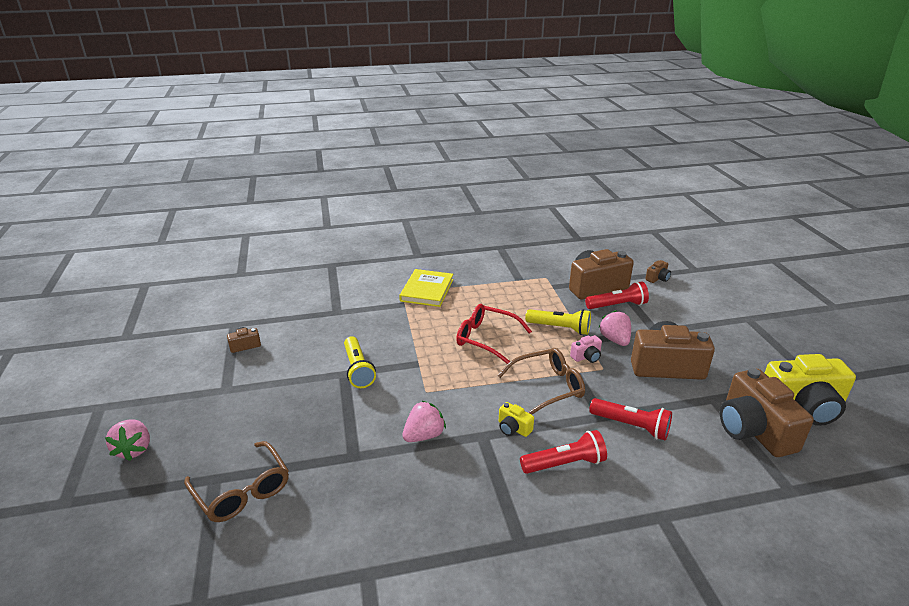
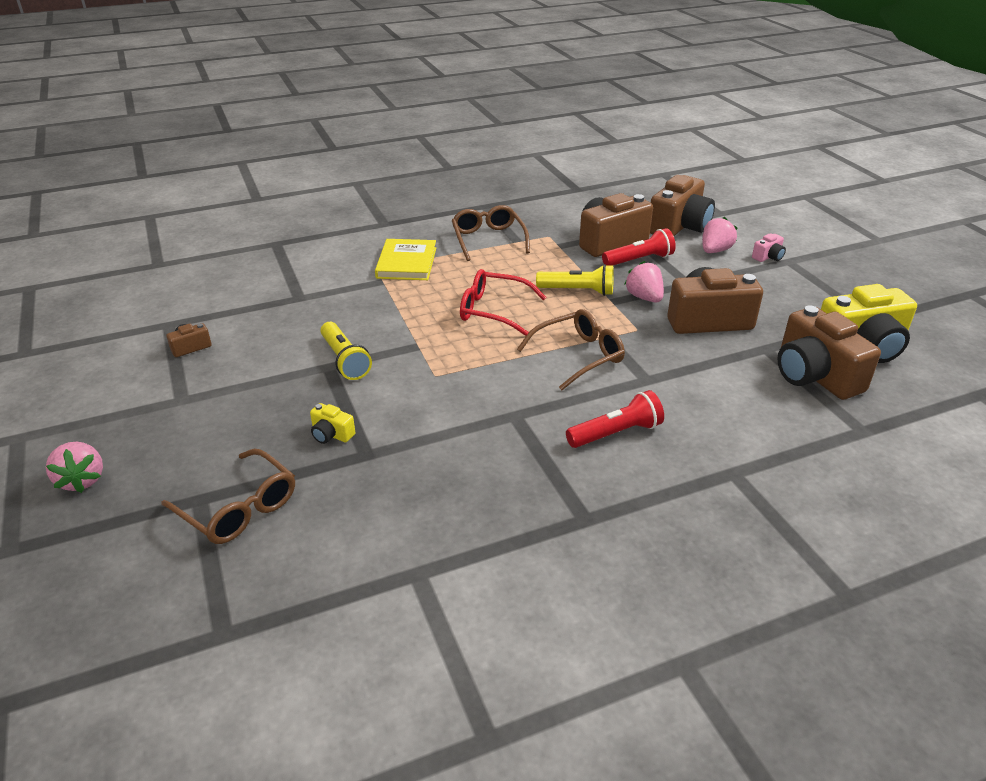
camera: 10 degrees left, 5 degrees up
(424, 435) = (445, 423): pink strawberry -> pink strawberry (715, 251)
(496, 276) = (488, 240): none -> brown glasses
(513, 428) = (549, 403): yellow camera -> yellow camera (331, 434)
(586, 357) = (616, 319): pink camera -> pink camera (768, 257)
(631, 426) = (682, 386): red flashlight -> none
(657, 278) = (679, 226): brown camera -> brown camera, size x2.29

